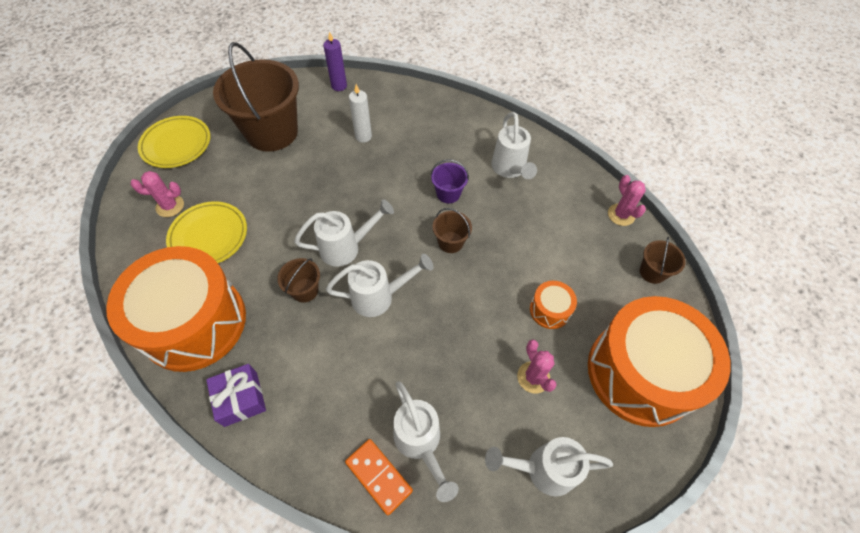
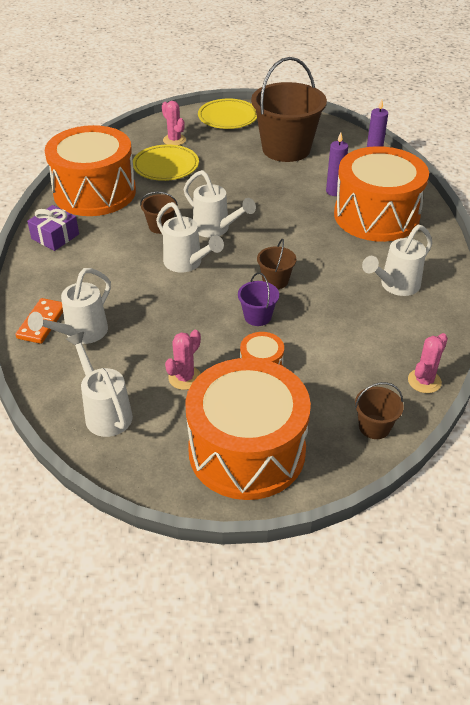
camera: 60 degrees right, 15 degrees down
(363, 136) = (334, 191): white candle -> purple candle
(417, 130) = (376, 216): none -> orange drum
(448, 194) = (325, 260): purple bucket -> purple bucket (257, 316)

